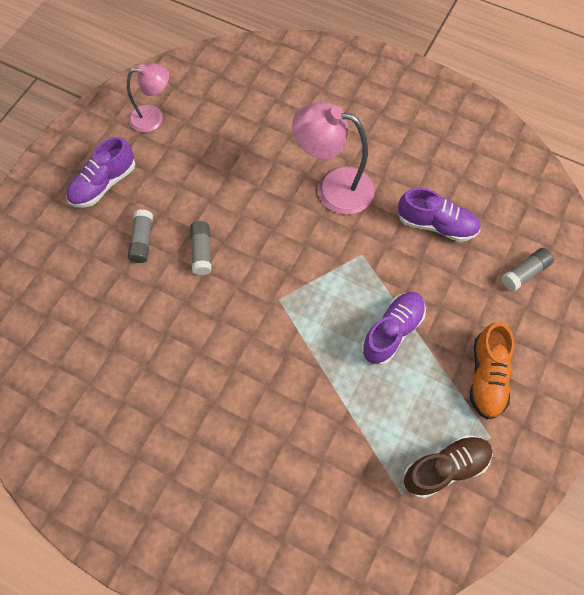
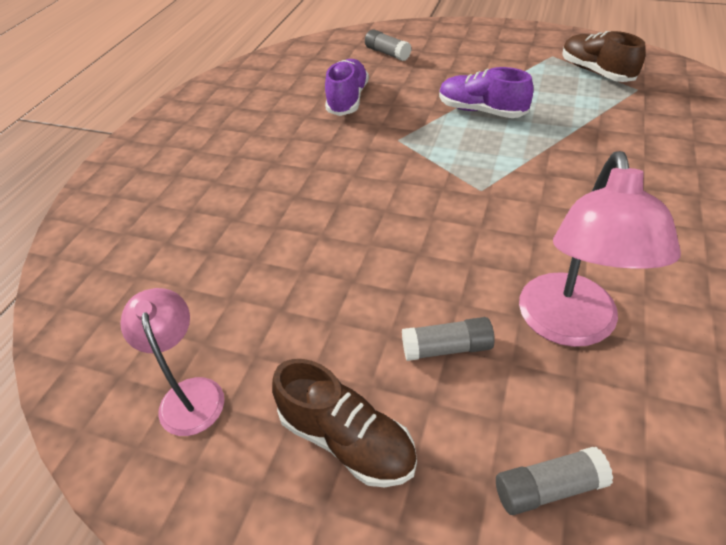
camera: 95 degrees left, 20 degrees down
(103, 184) = (347, 440): purple shoe -> brown shoe
(202, 252) = (441, 272): grey glue stick -> grey glue stick (548, 488)
(333, 187) = (312, 171): pink lamp -> pink lamp (569, 326)
(486, 377) = (498, 61): orange shoe -> none

